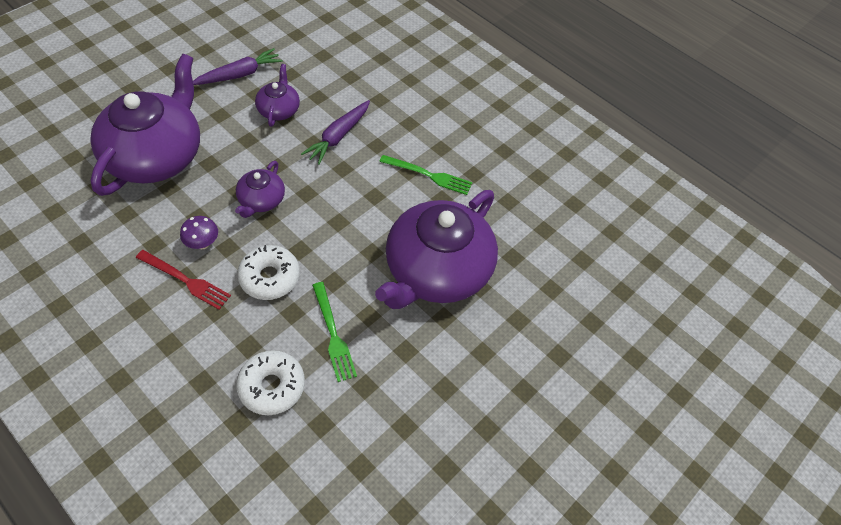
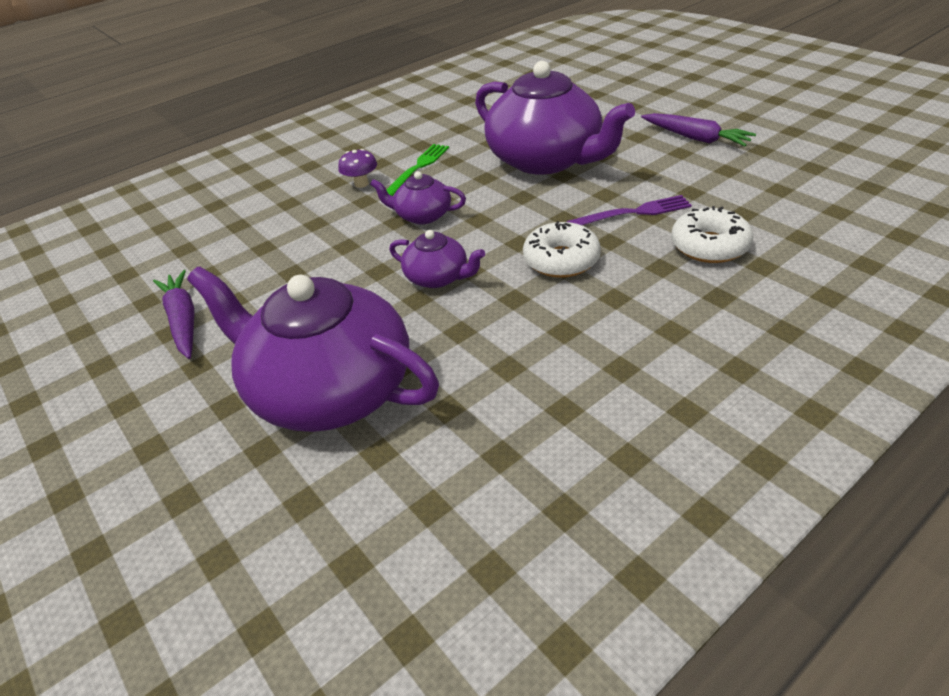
camera: 75 degrees left, 15 degrees down
(185, 280) = (571, 328): red fork -> none
(203, 243) = (508, 320): purple mushroom -> purple mushroom (361, 184)
(279, 110) = (275, 277): purple teapot -> purple teapot (422, 215)
(333, 334) = (634, 213): green fork -> purple fork
(338, 136) = (341, 227): purple carrot -> purple carrot (695, 138)

